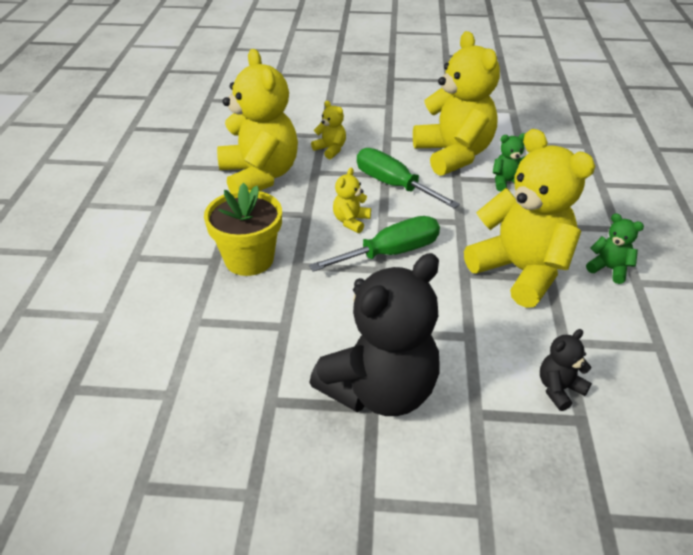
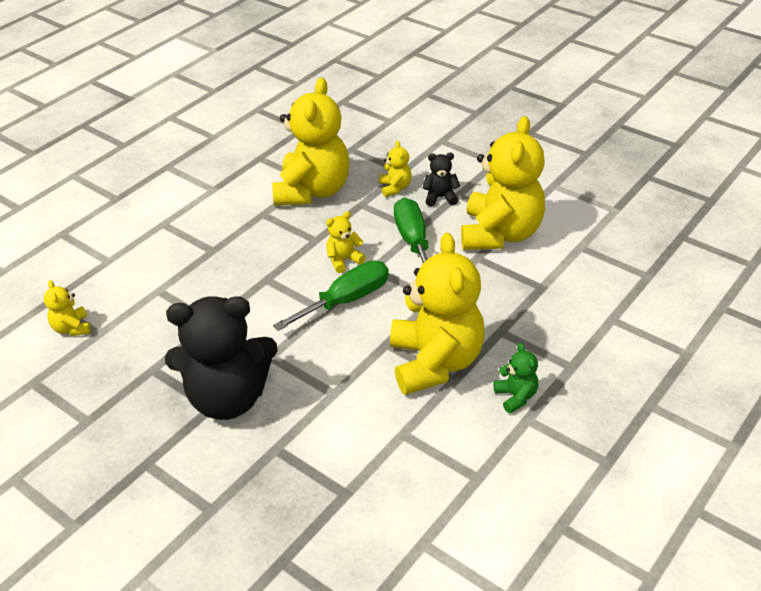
camera: 35 degrees right, 0 degrees up
(131, 403) = (72, 328): none -> yellow teddy bear
(249, 259) = (237, 259): yellow flower pot -> none
(391, 253) = (346, 300): green screwdriver -> green screwdriver turned 45 degrees counterclockwise
(507, 182) = (519, 280): green teddy bear -> none
(559, 389) = (355, 464): black teddy bear -> black teddy bear (440, 197)

